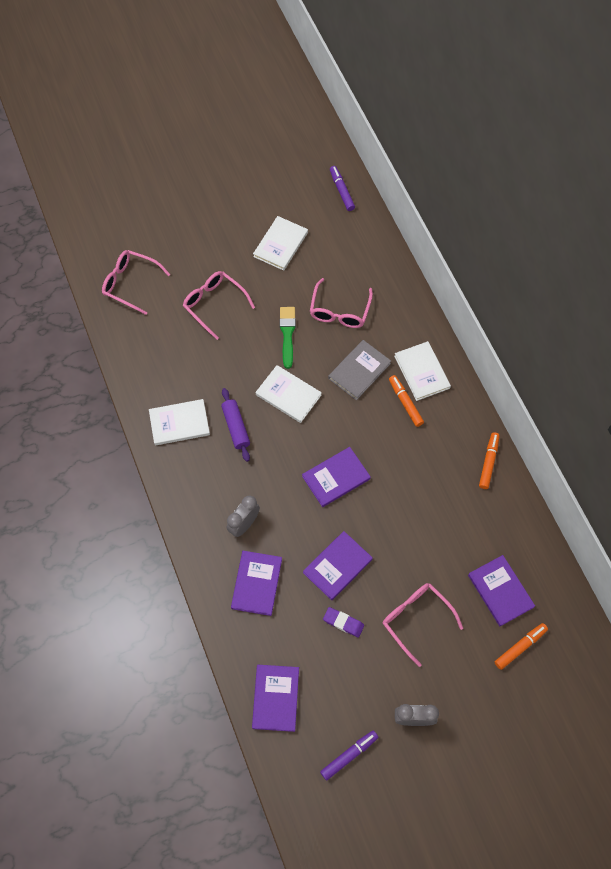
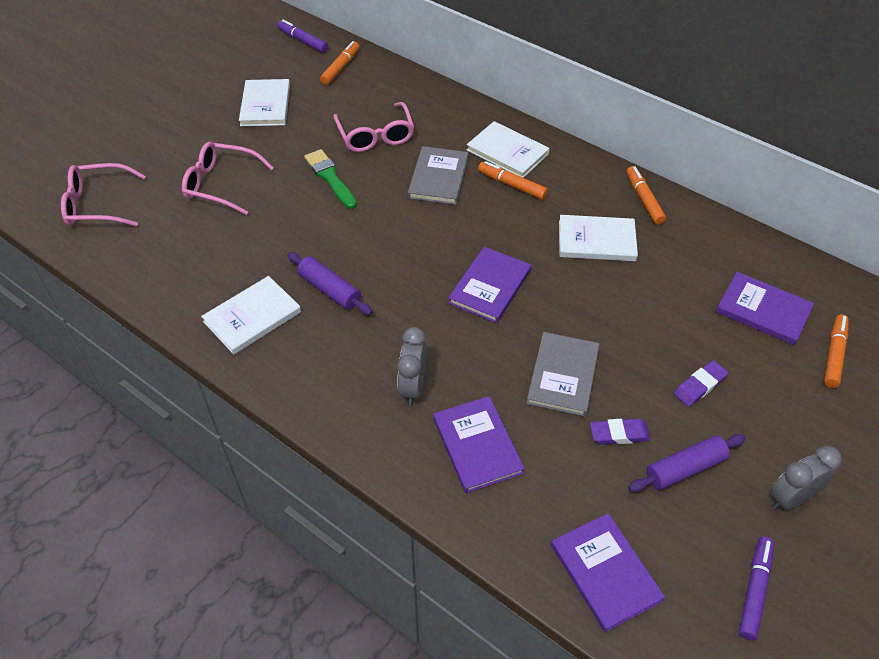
camera: 30 degrees left, 15 degrees down
(288, 395) = (372, 232): white book -> white book (596, 241)
(337, 566) = (563, 375): purple book -> grey book
(353, 232) = (340, 68): none -> orange marker
(365, 665) = (684, 468): none -> purple rolling pin
(416, 619) = (699, 386): pink glasses -> purple eraser

